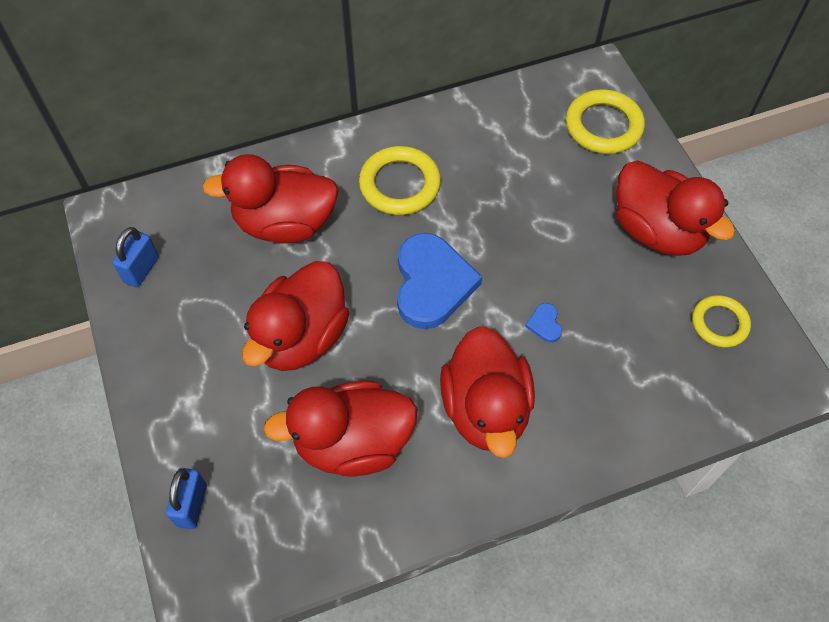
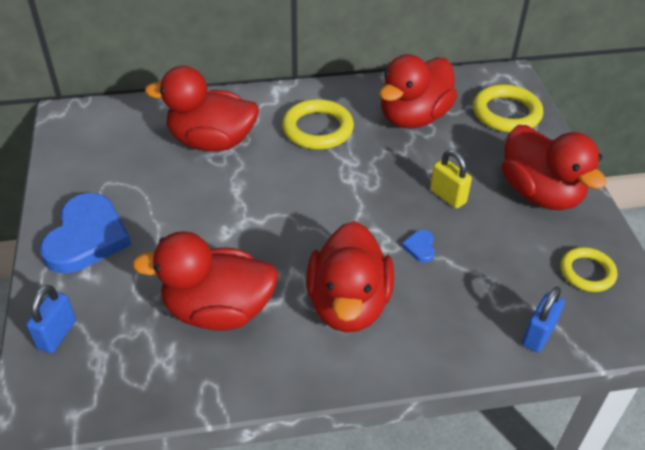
camera: 10 degrees right, 15 degrees down
(141, 269) = (81, 156): blue padlock -> blue padlock (538, 335)
(301, 337) = (198, 223): red duck -> red duck (413, 117)
(432, 283) = (325, 202): blue heart -> blue heart (87, 237)
(561, 252) = (447, 196): none -> yellow padlock

